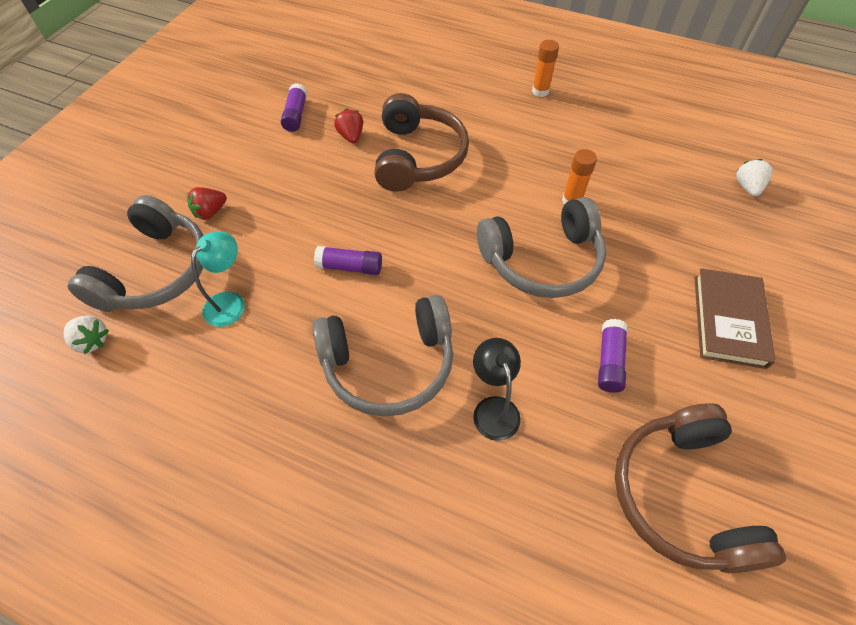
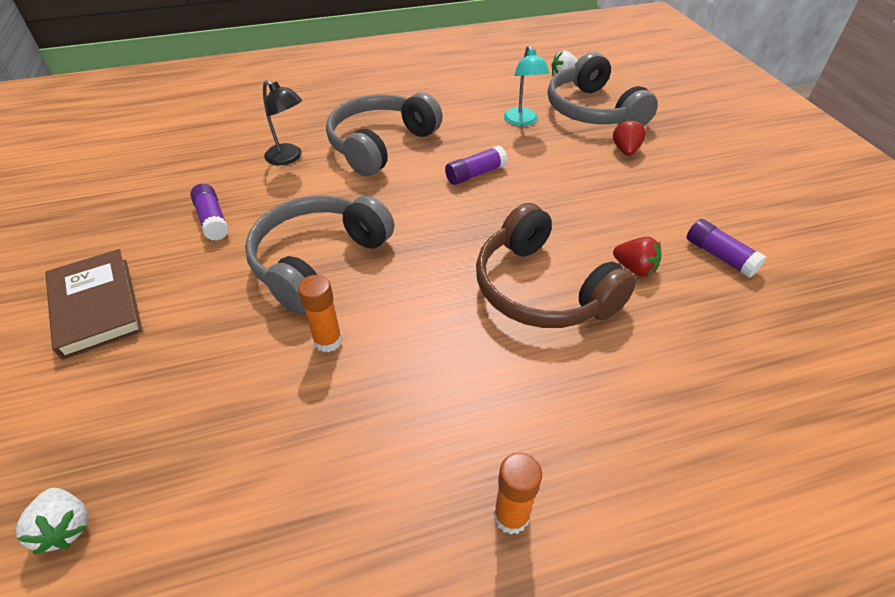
camera: 140 degrees right, 10 degrees down
(681, 495) = (131, 178): brown headphones -> none

